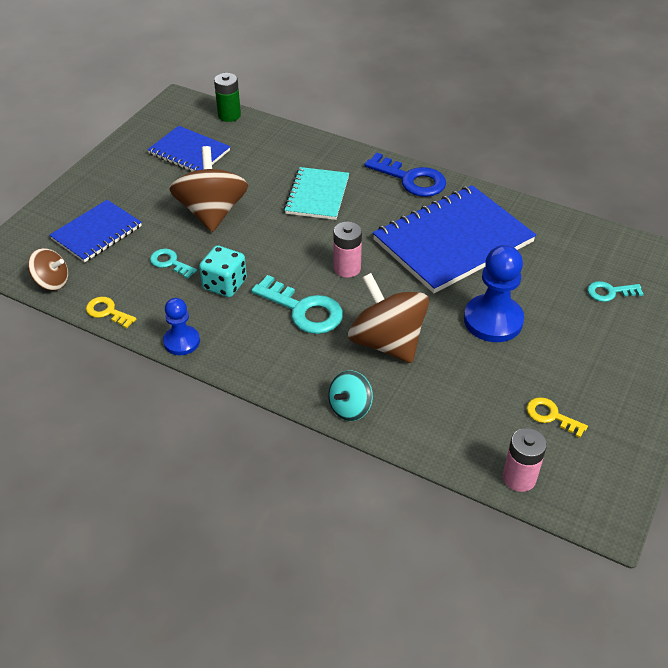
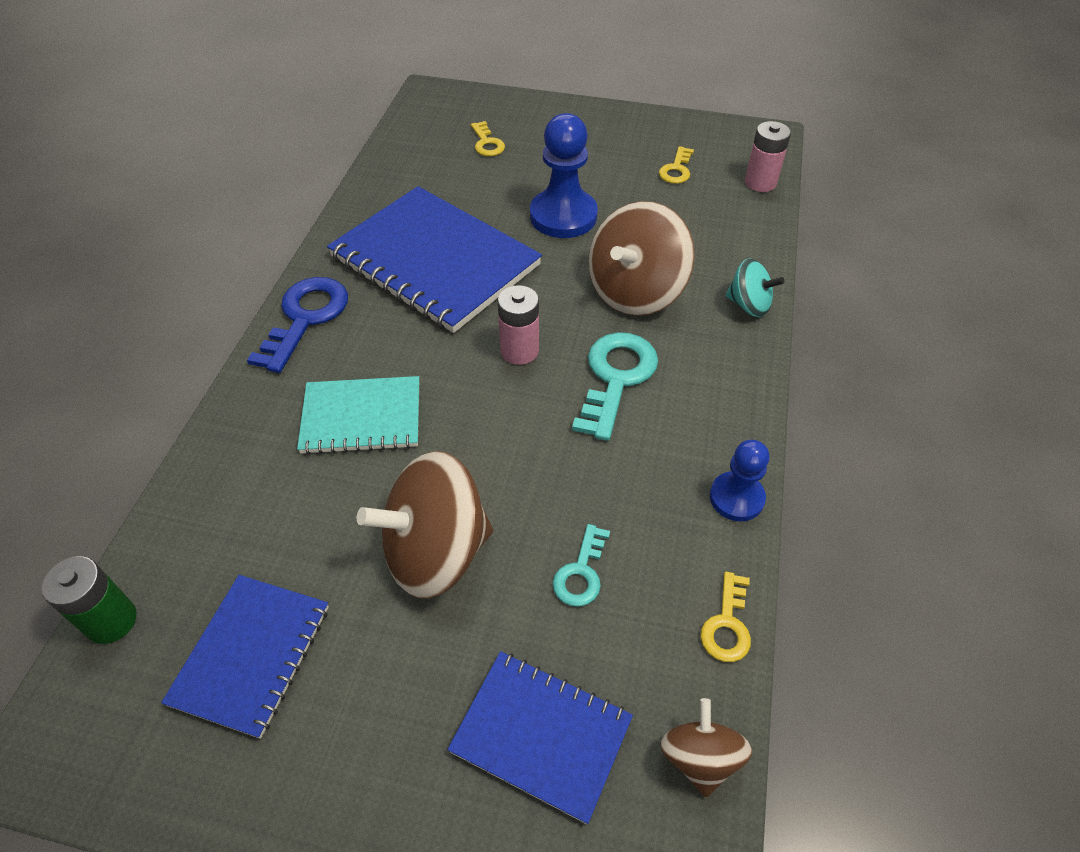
camera: 105 degrees left, 5 degrees up
(225, 284) = (602, 480): turquoise dice -> none
(609, 292) = (487, 143): turquoise key -> yellow key

